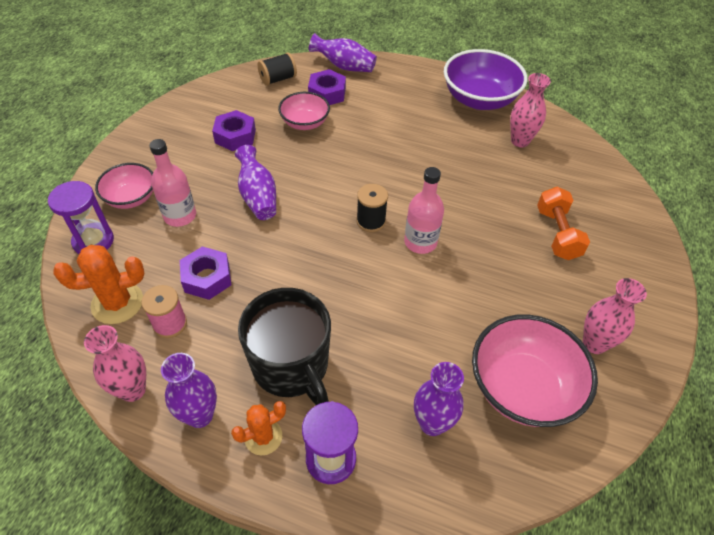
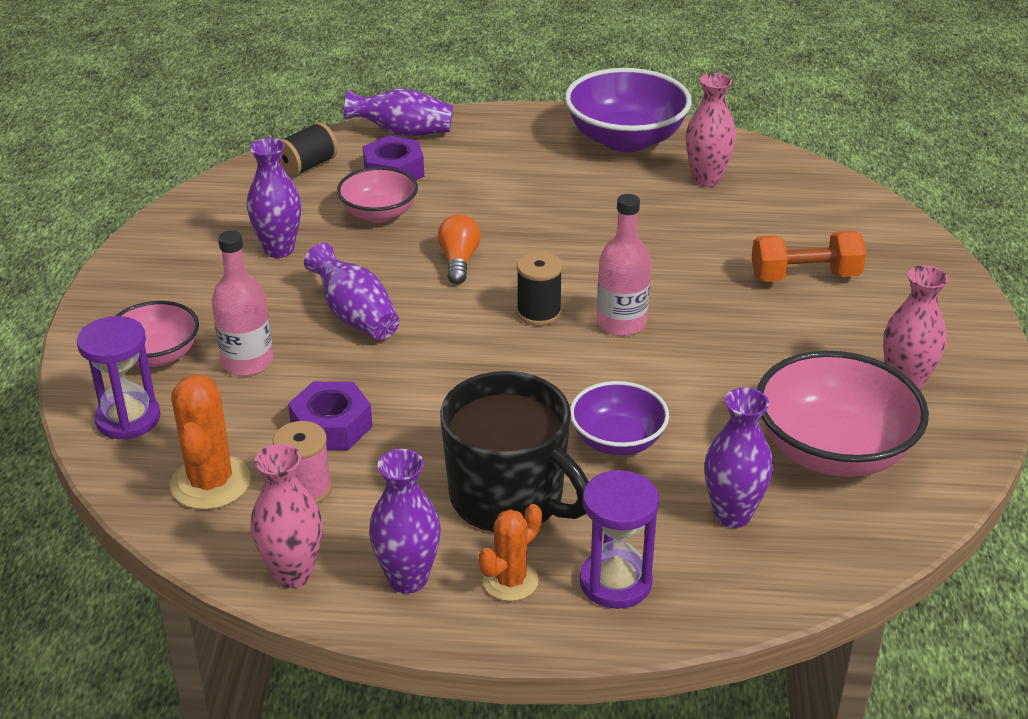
camera: 15 degrees left, 15 degrees down
(117, 303) = (210, 483): orange cactus -> orange cactus turned 60 degrees counterclockwise
(235, 136) = (279, 249): purple nut -> purple vase
(338, 169) = (458, 261): none -> orange light bulb
(380, 338) = (617, 440): none -> purple bowl
(557, 234) = (805, 276): orange dumbbell -> orange dumbbell turned 75 degrees counterclockwise

